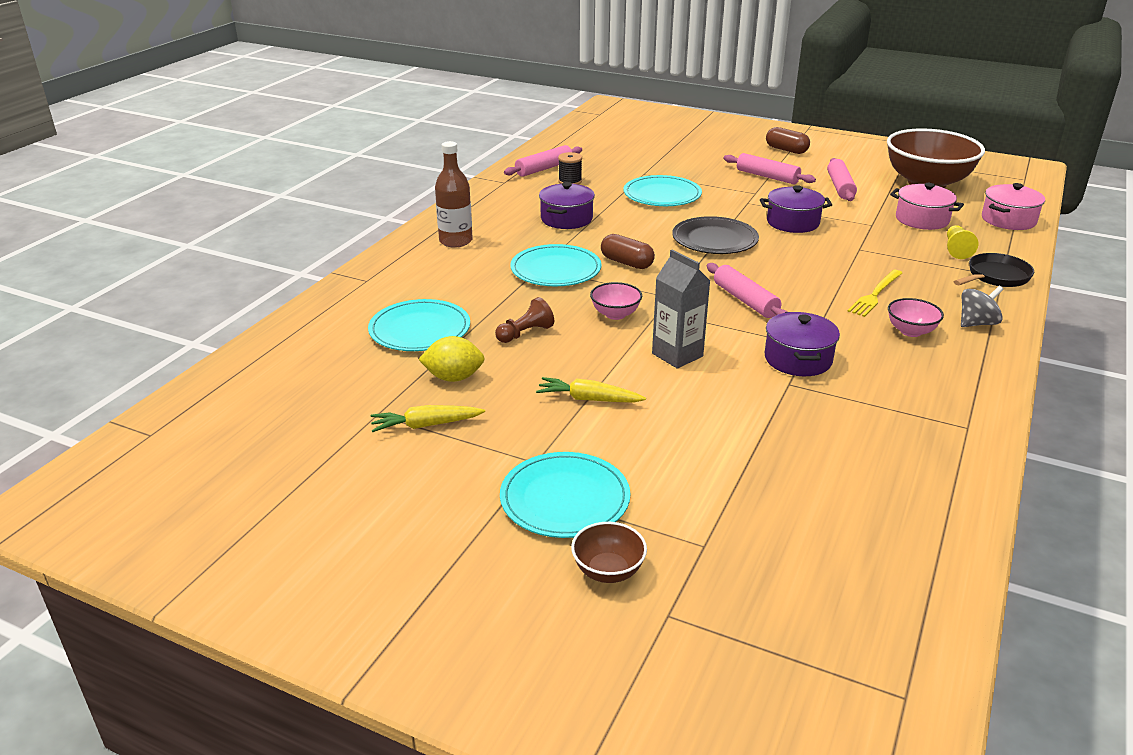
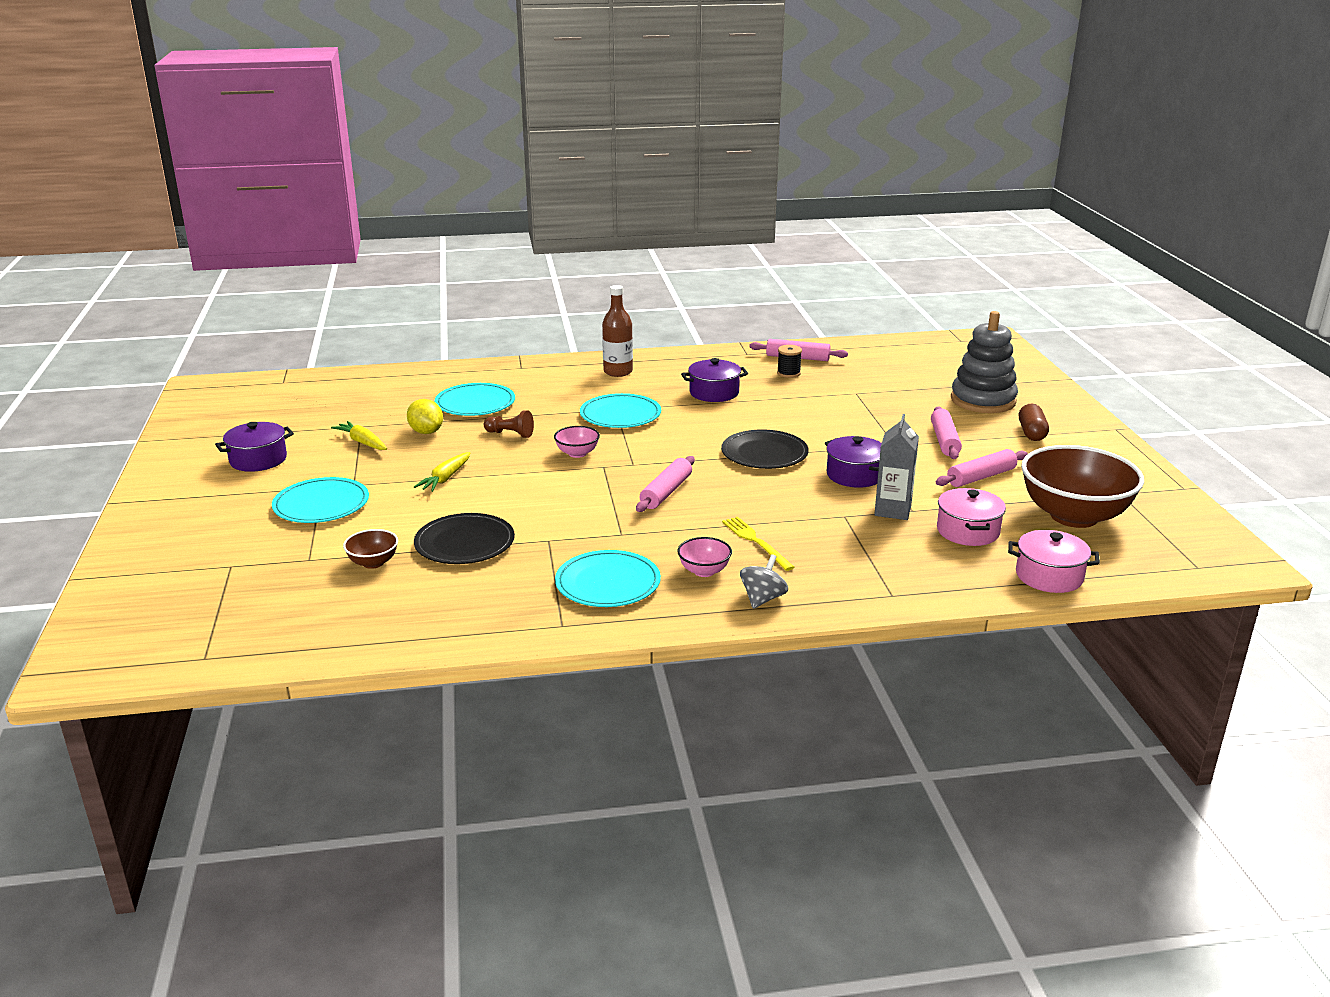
camera: 55 degrees right, 5 degrees down
(589, 399) = (445, 478): yellow carrot -> yellow carrot turned 135 degrees counterclockwise
(608, 571) = (259, 537): brown bowl -> brown bowl (373, 562)
(626, 263) = (668, 434): brown capsule -> none
(662, 195) = (822, 411): turquoise plate -> turquoise plate (608, 583)
(677, 355) = (542, 490): grey carton -> grey carton (892, 510)
(714, 144) = (983, 400): none -> grey stacking toy
(754, 431) = (464, 543): none -> black plate
(798, 359) = (592, 535): purple pot -> purple pot (258, 460)
(875, 294) = (756, 542): yellow fork -> yellow fork turned 60 degrees clockwise
(956, 249) = (920, 561): yellow pawn -> none
(976, 323) = (762, 599): grey spinning top -> grey spinning top turned 90 degrees counterclockwise
(995, 277) = (884, 592): black pan -> none

